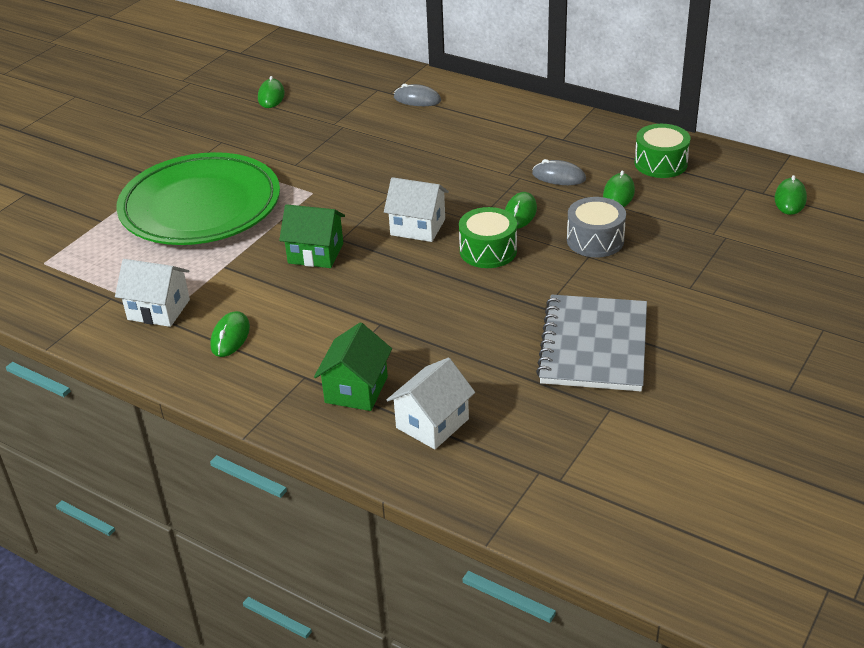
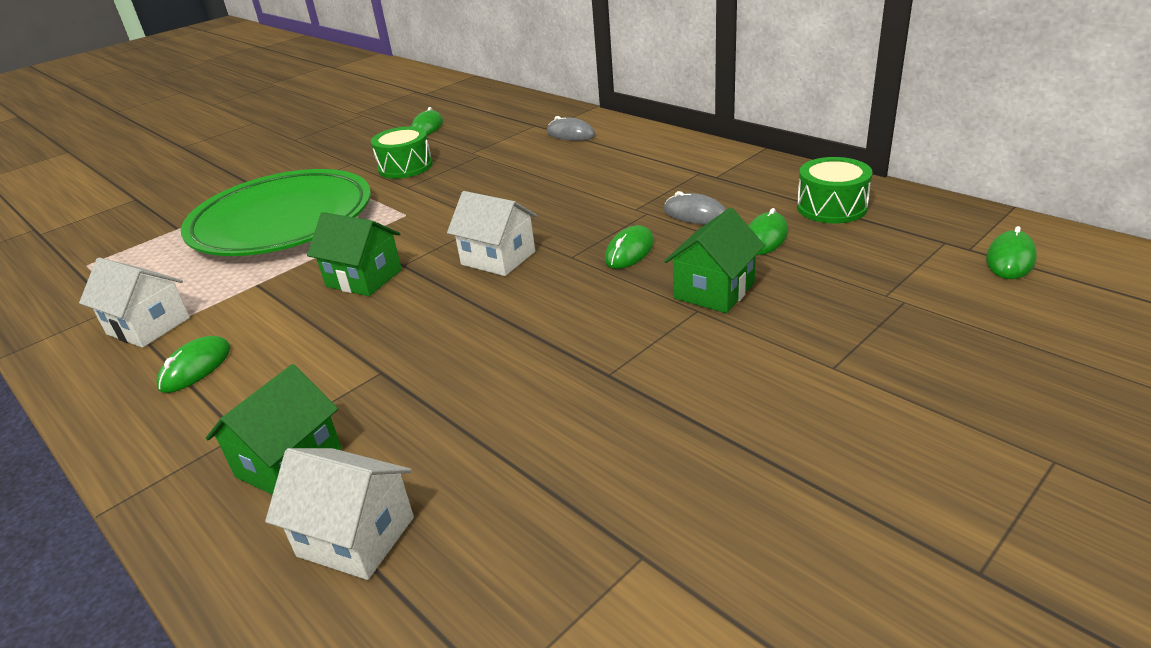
camera: 15 degrees right, 5 degrees down
(432, 423) = (356, 536): white house -> white house turned 60 degrees clockwise
(488, 251) = (568, 292): green drum -> green drum (405, 167)
(594, 346) = (657, 440): grey notebook -> none
(595, 240) = (714, 290): grey drum -> green house

